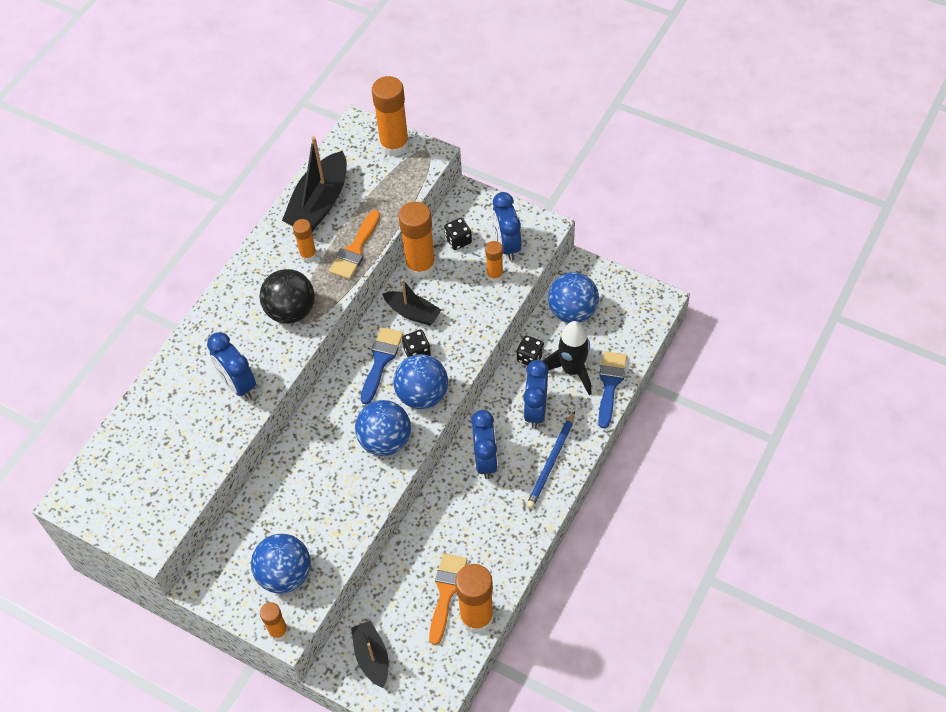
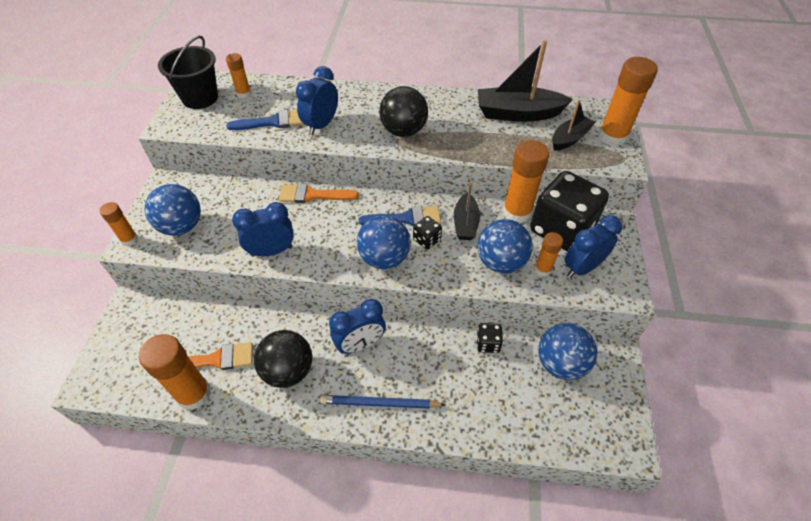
camera: 65 degrees right, 5 degrees down
(113, 500) = (200, 98): none -> black bucket
(308, 254) = (463, 123): orange glue stick -> orange glue stick (244, 94)
(355, 249) = (487, 148): orange brush -> orange brush (312, 195)
(372, 657) = (143, 325): black boat -> black boat (569, 139)
(385, 441) = (327, 248): blue ball -> blue ball (500, 262)
(458, 240) = (561, 229): black dice -> black dice, size x2.42
(487, 529) = (288, 370): none -> black ball
(535, 411) = (431, 369): blue clock -> blue clock (272, 251)
(572, 370) = (492, 387): black rocket -> none
(610, 384) = (495, 430): blue brush -> blue brush (273, 122)

